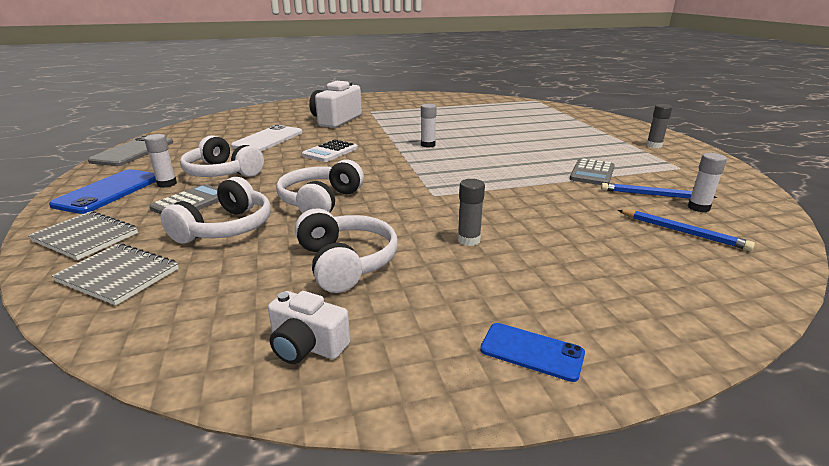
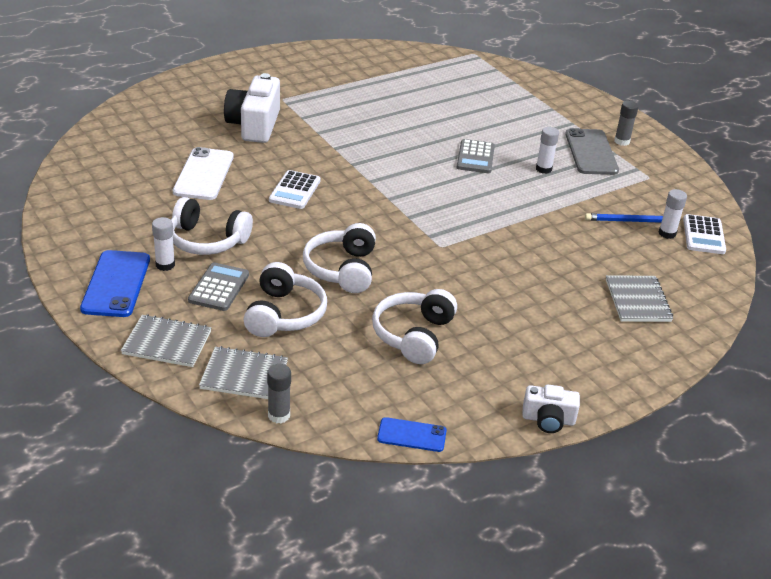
camera: 20 degrees left, 10 degrees up
(133, 151) = (63, 216): grey phone -> grey phone (591, 152)
(307, 346) = (435, 406): white camera -> white camera (548, 420)
(345, 263) = (414, 335): white headphones -> white headphones turned 120 degrees counterclockwise
(428, 145) = (393, 166): white glue stick -> white glue stick (543, 169)
(468, 240) = (496, 297): grey glue stick -> grey glue stick (279, 415)
(531, 351) = (576, 385): blue phone -> blue phone (411, 435)
(592, 173) = (572, 196): grey calculator -> grey calculator (475, 157)
(652, 263) = (637, 300): none -> grey notebook
(683, 232) = (656, 264): blue pencil -> none
(746, 213) = (703, 235): none -> white calculator

